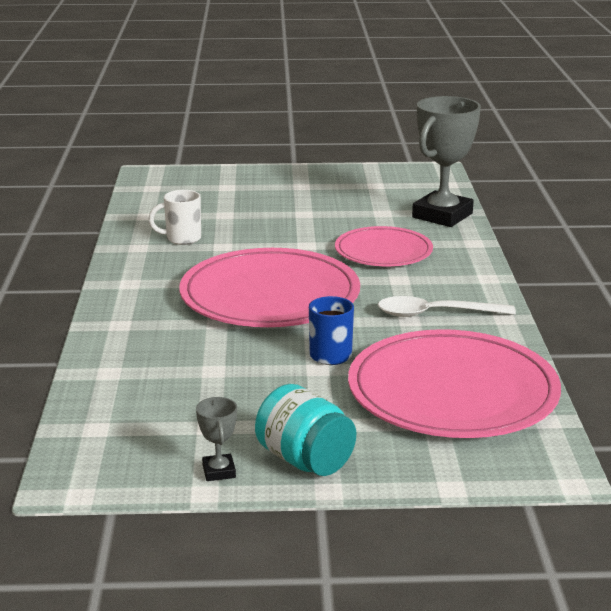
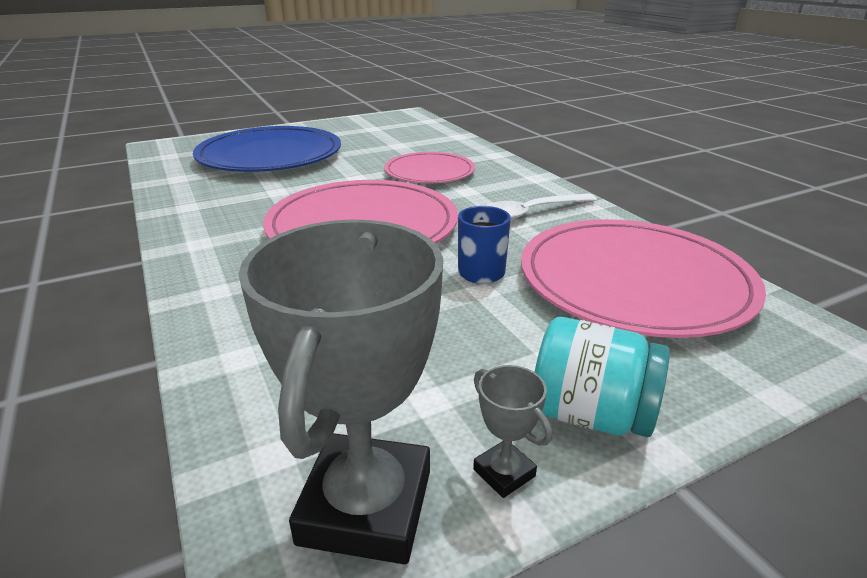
camera: 25 degrees left, 5 degrees up
(182, 239) = (230, 192): white mug -> none
(244, 203) = (270, 155): none -> blue plate
(442, 215) = (447, 140): grey trophy -> grey trophy (366, 506)

